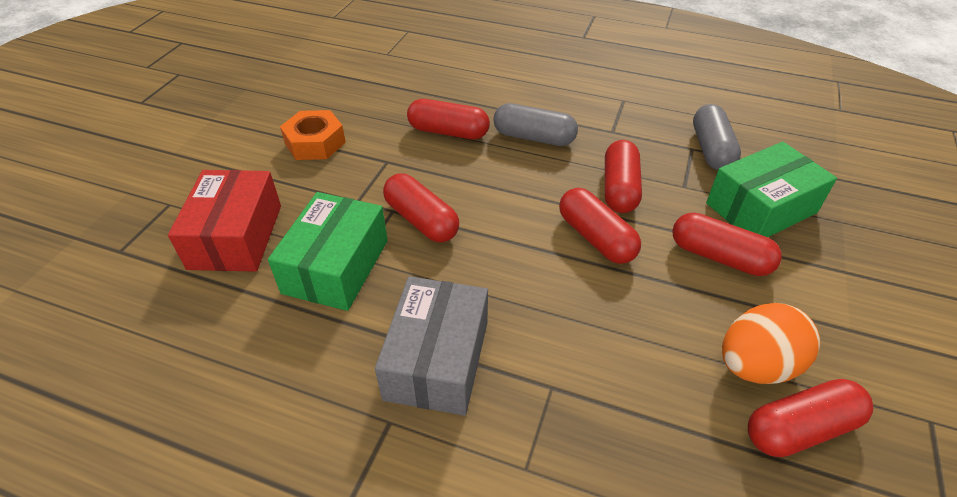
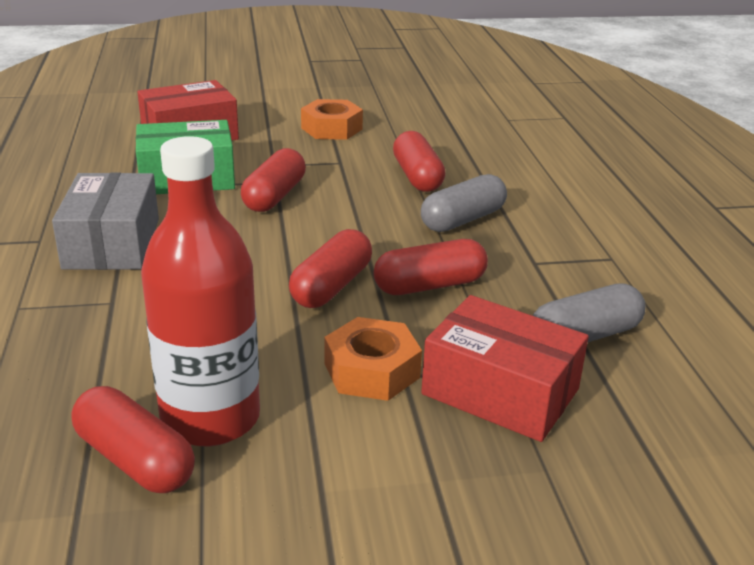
camera: 60 degrees right, 15 degrees down
(437, 359) = (112, 243): grey box -> grey box turned 75 degrees counterclockwise
(534, 137) = (463, 220): grey capsule -> grey capsule turned 60 degrees clockwise
(719, 257) = (371, 370): red capsule -> orange nut
(756, 365) = (210, 418): orange egg -> red bottle
(761, 208) = (500, 391): green box -> red box

